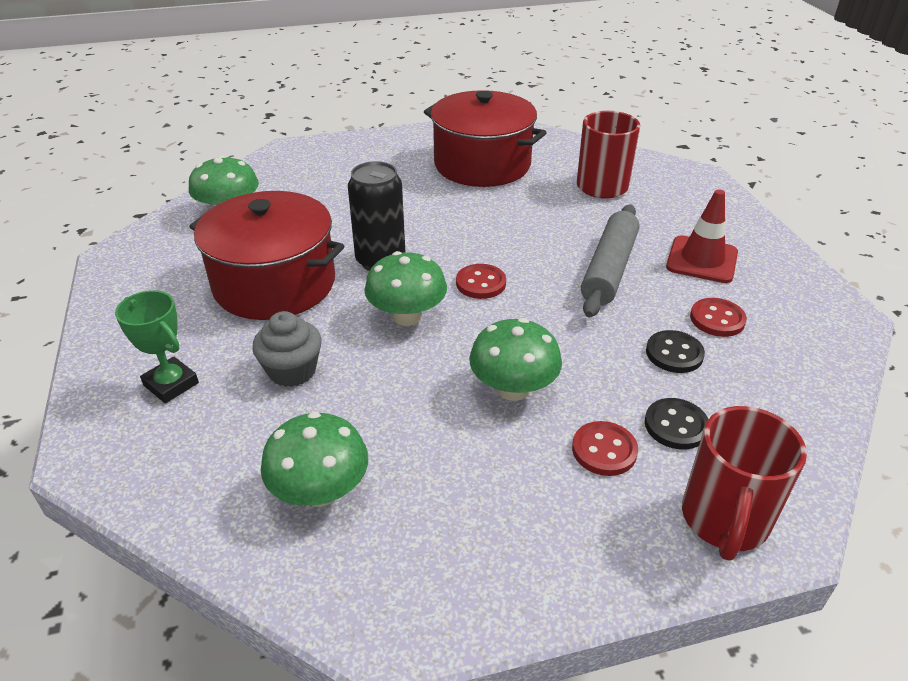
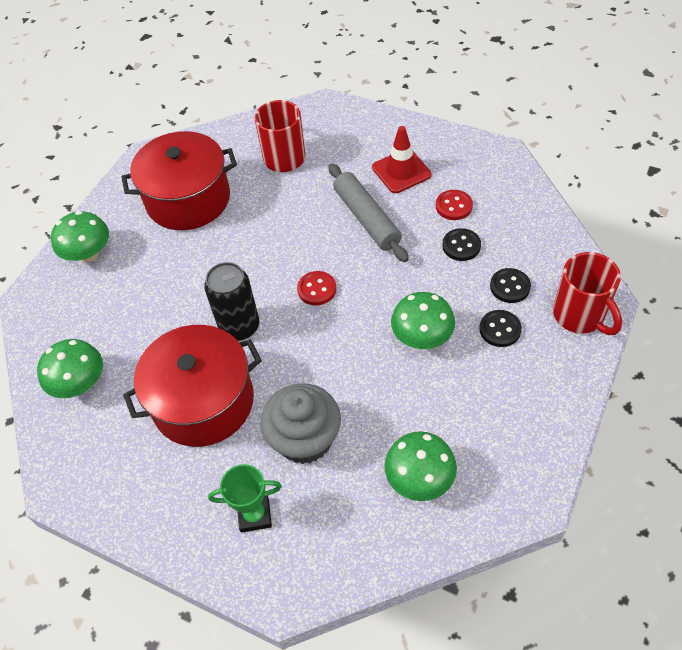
camera: 45 degrees left, 15 degrees up
(292, 370) = (305, 439): grey cupcake -> grey cupcake, size x1.51
(407, 316) = (311, 347): green mushroom -> green mushroom (88, 254)
(604, 450) = (500, 329): red button -> black button

